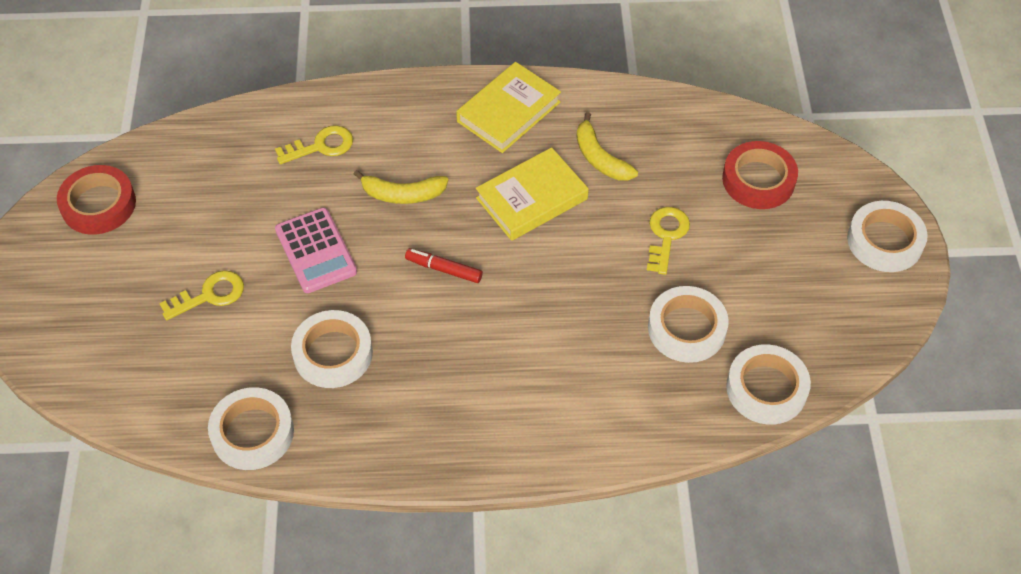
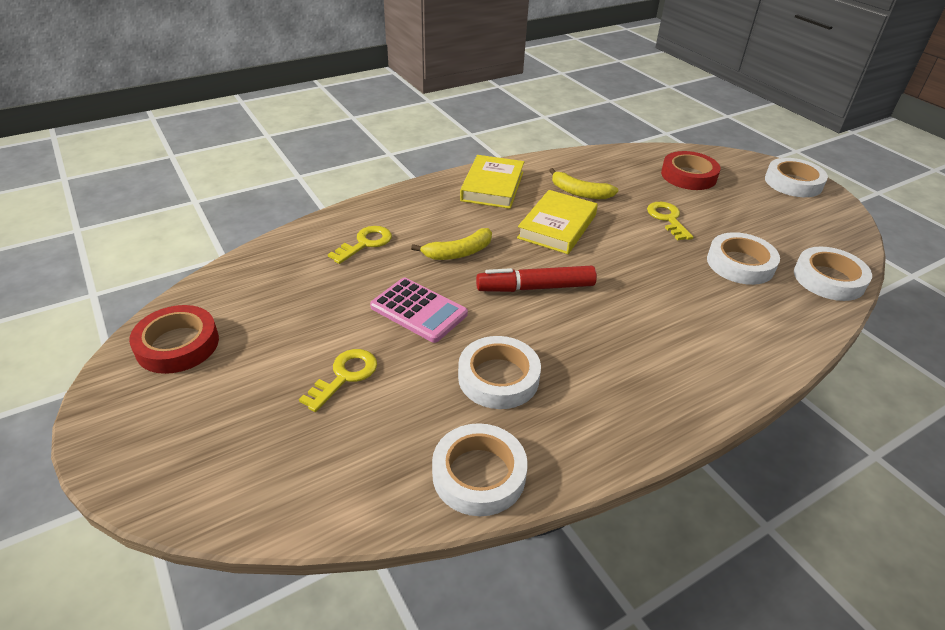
camera: 30 degrees left, 15 degrees down
(444, 269) = (535, 287): red marker -> red marker, size x1.62

